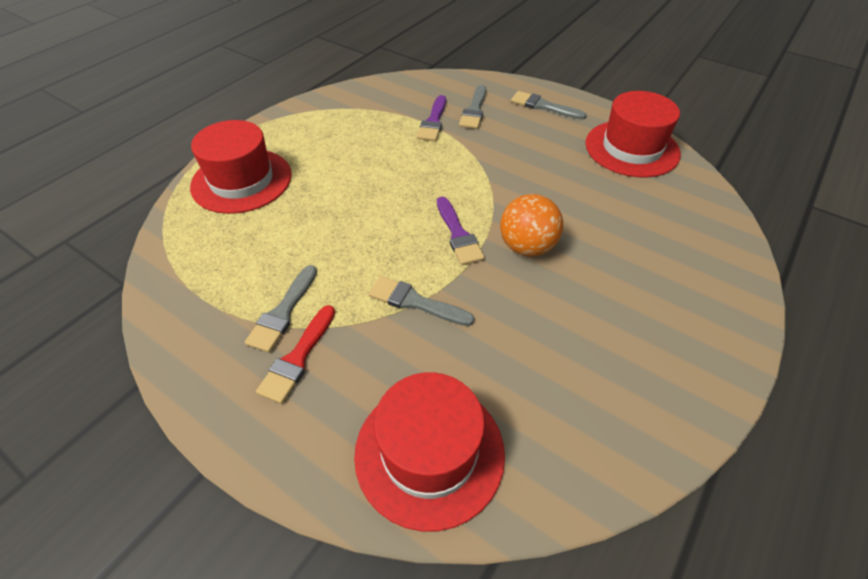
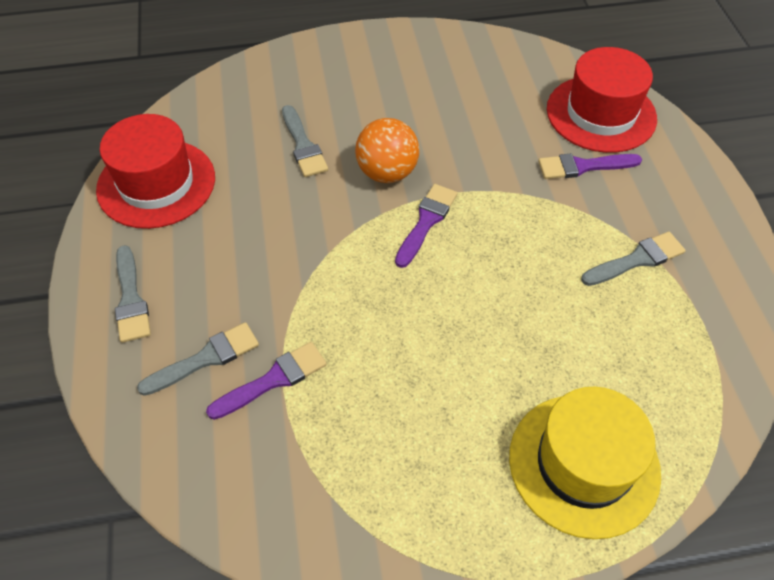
camera: 135 degrees left, 5 degrees up
(241, 180) = (584, 464): red hat -> yellow hat
(298, 358) = (647, 217): red brush -> none
(392, 368) = (583, 166): none -> purple brush
(415, 302) = (523, 195): grey brush -> grey brush (303, 145)

